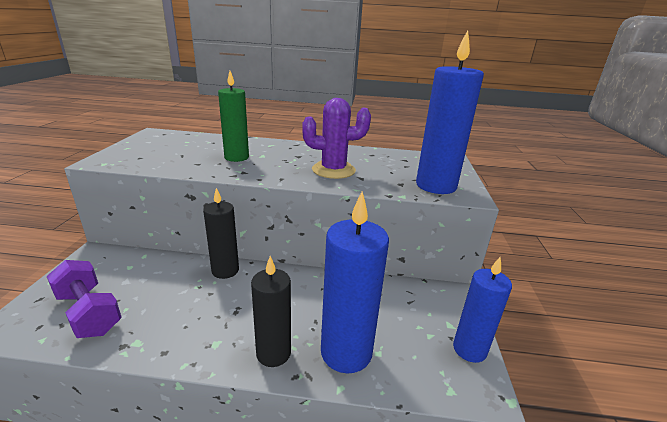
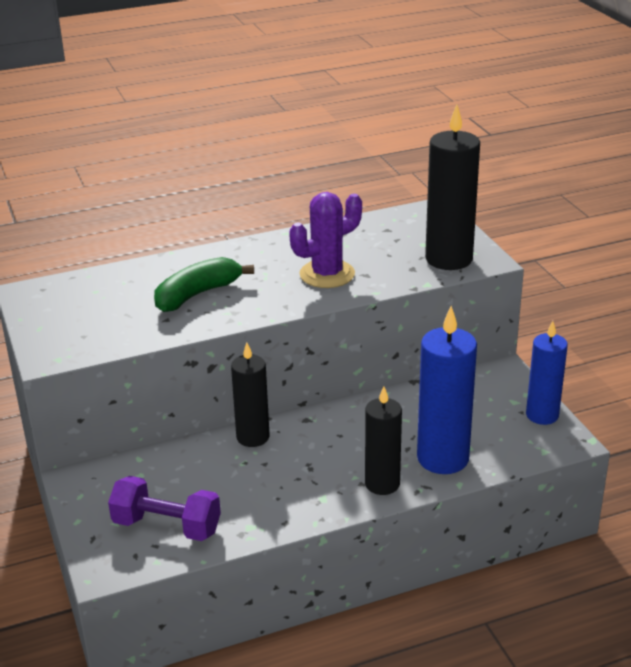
camera: 25 degrees left, 5 degrees up
(236, 157) = (197, 294): green candle -> green banana
(436, 186) = (449, 259): blue candle -> black candle

